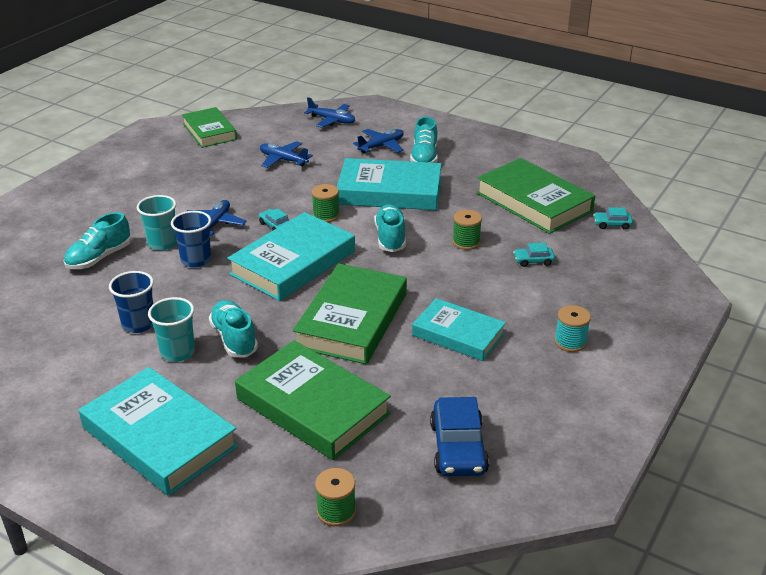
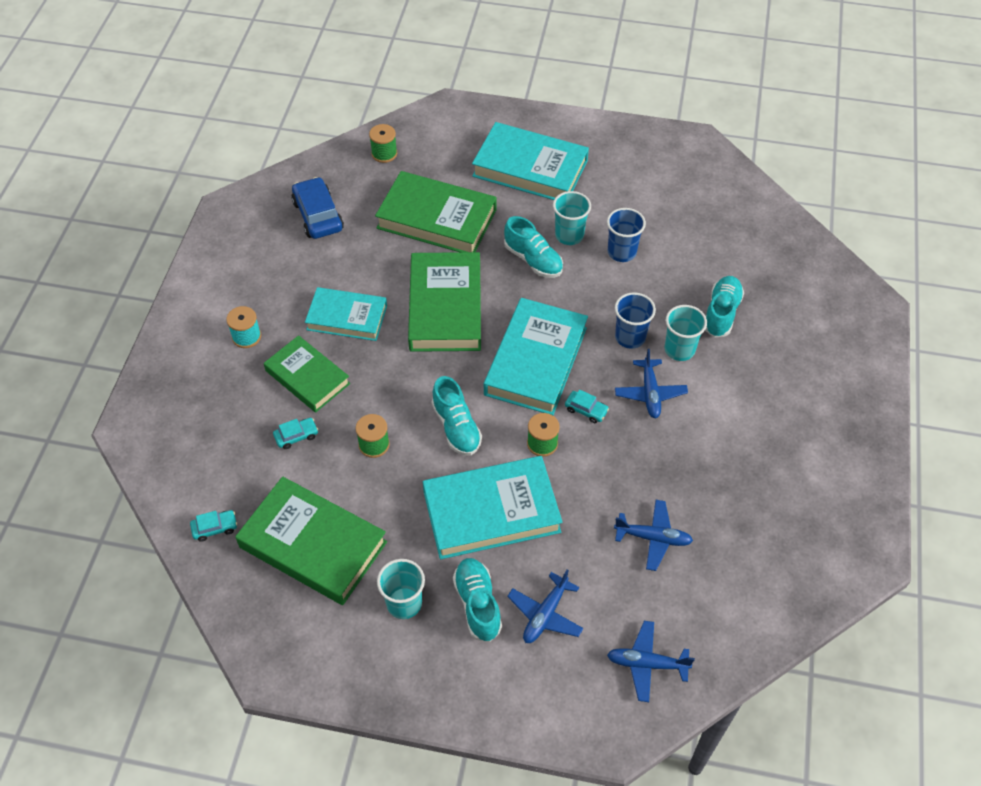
camera: 160 degrees right, 20 degrees up
(209, 131) = (791, 574): green book -> green book (307, 377)
(475, 166) = (404, 603): none -> turquoise cup

